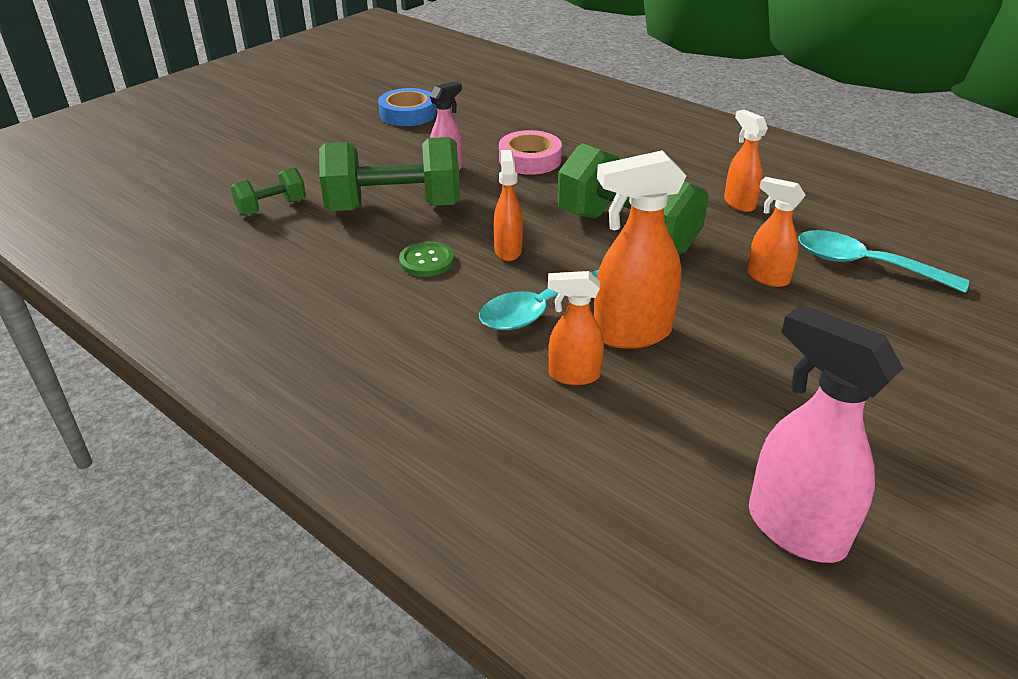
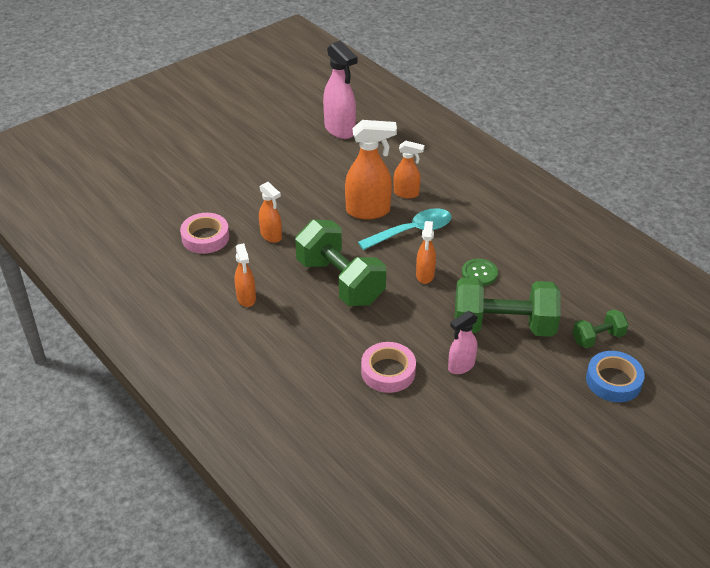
camera: 170 degrees left, 5 degrees up
(408, 114) = (496, 465): blue tape -> blue tape (613, 381)
(864, 265) = (205, 237): turquoise spoon -> pink tape

